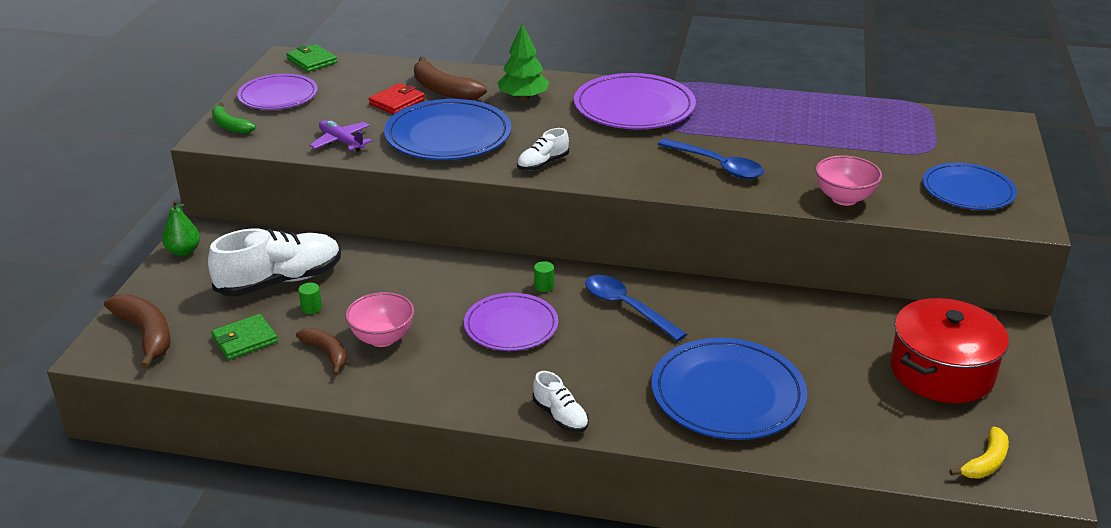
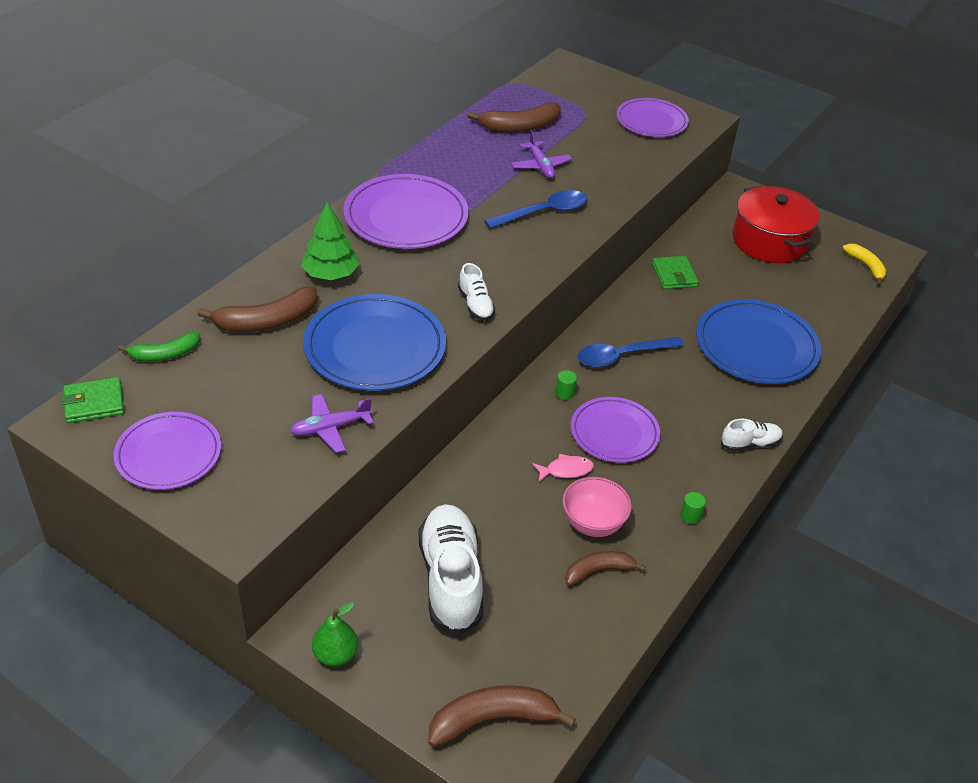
camera: 70 degrees left, 10 degrees up
(230, 126) = (217, 514): green banana -> green banana (165, 354)
(245, 340) = (545, 631): green wallet -> green wallet (674, 275)
(311, 308) = (514, 565): green cylinder -> green cylinder (690, 516)
(397, 102) = (267, 362): red wallet -> none
(441, 309) = (566, 470): none -> pink fish
(793, 148) = (540, 166): none -> purple plane
(844, 198) = (632, 175): pink bowl -> none
(847, 125) = (520, 127): none -> brown banana
(967, 191) = (651, 121): blue plate -> purple plate

